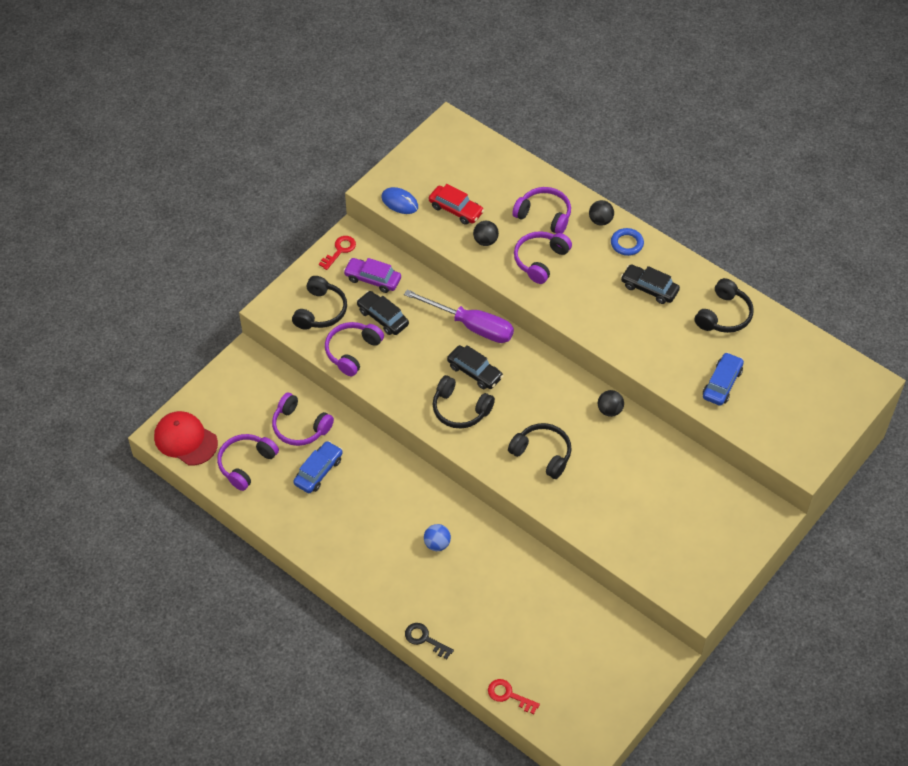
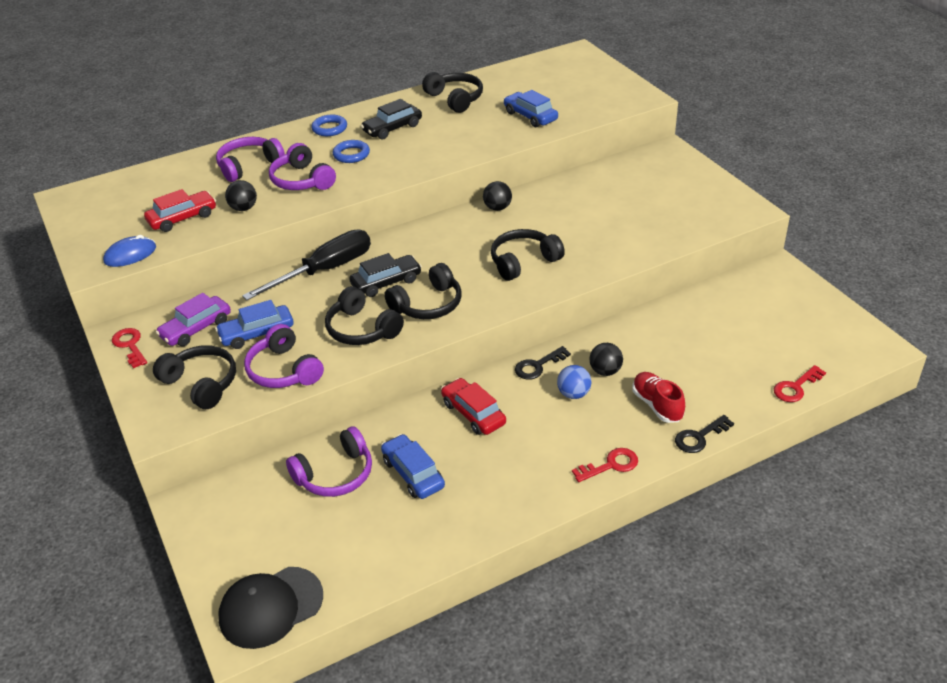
camera: 65 degrees left, 15 degrees down
(185, 440) = (270, 607): red cap -> black cap
(246, 464) = (355, 546): purple headphones -> none
(373, 589) = (610, 465): none -> red key
(383, 317) = (257, 333): black car -> blue car
(390, 486) = (473, 413): none -> red car
(414, 379) = (361, 329): none -> black headphones
(448, 603) = (657, 405): none -> red shoe
(458, 511) = (538, 366): none -> black key
(471, 326) = (325, 270): purple screwdriver -> black screwdriver
(594, 277) = (351, 154): none -> blue ring
(600, 220) = (288, 136): black ball -> black ball (605, 371)

